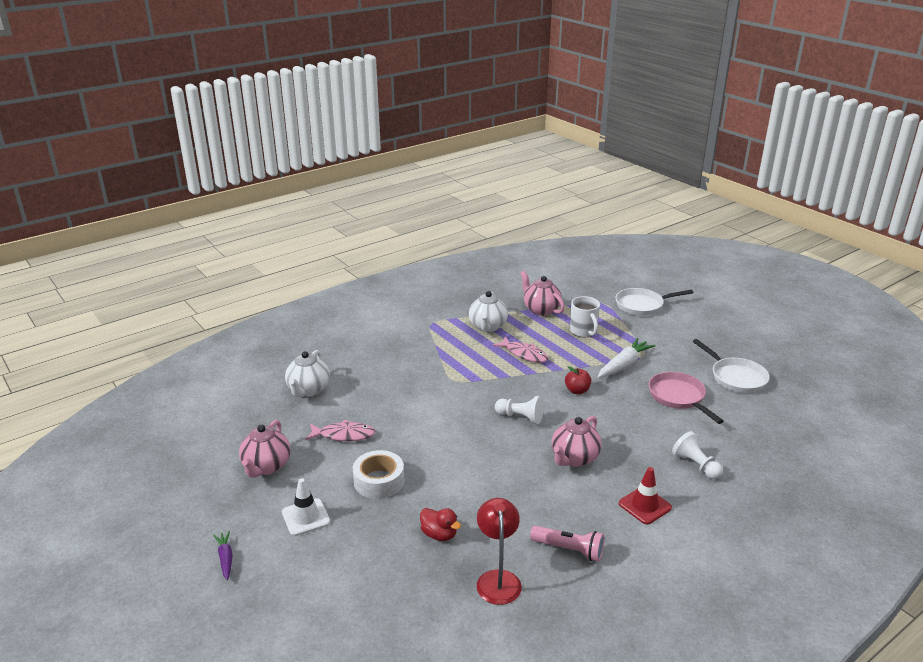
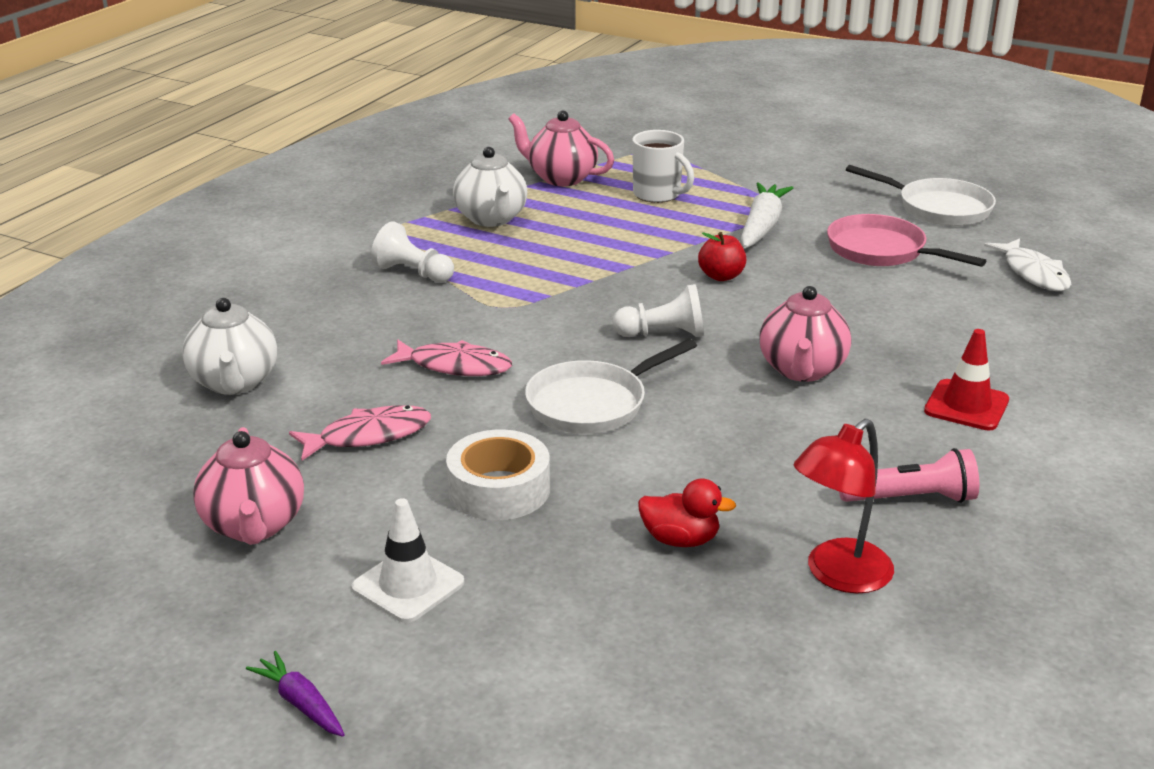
camera: 25 degrees left, 0 degrees up
(498, 579) = (838, 575): red lamp -> red lamp turned 105 degrees counterclockwise
(524, 354) = (589, 244): pink fish -> pink fish (454, 366)
(642, 305) = (717, 143): white pan -> white pan (592, 404)
(696, 465) = (988, 333): white pawn -> white pawn (413, 273)
(756, 434) = (1033, 273): none -> white fish

